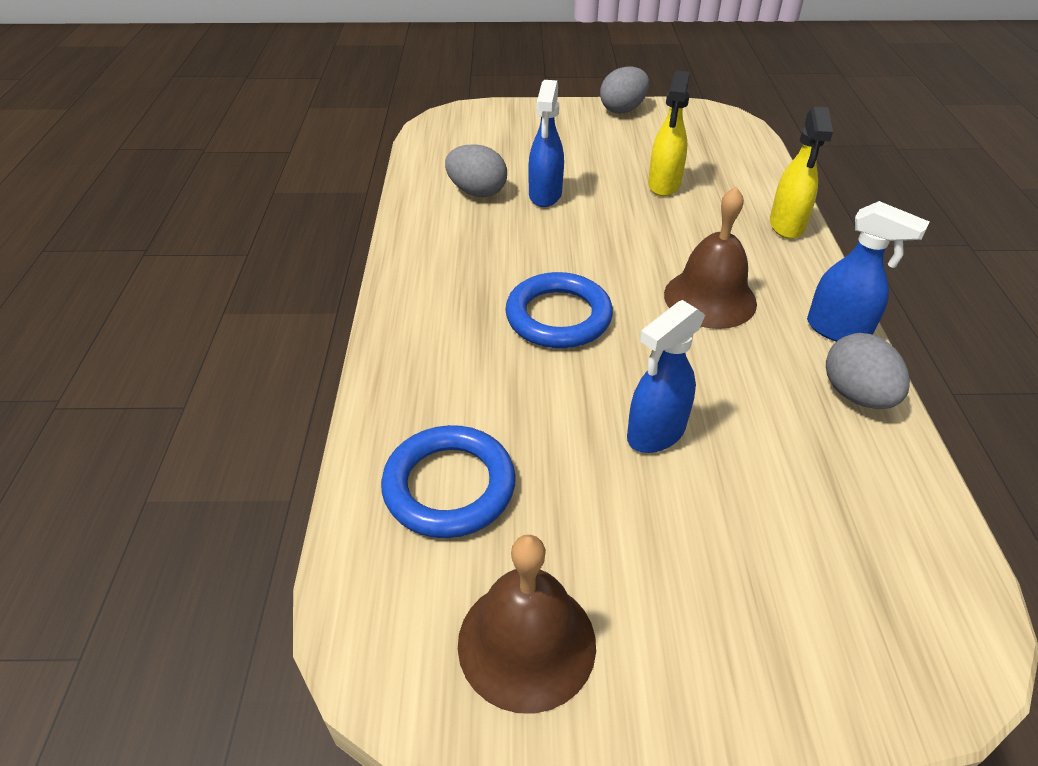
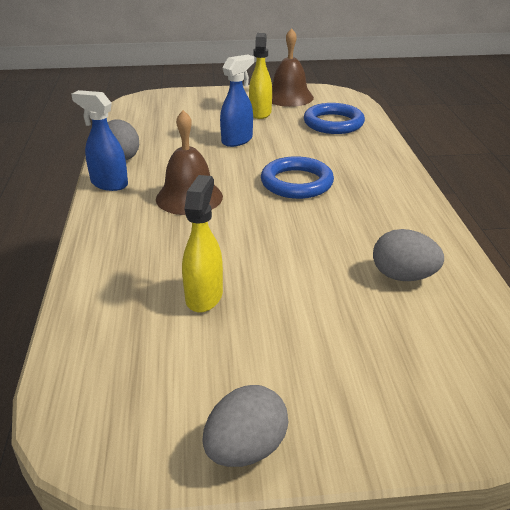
camera: 175 degrees right, 10 degrees down
(545, 195) = (331, 276): blue spray bottle -> none
(786, 226) = (96, 255): yellow spray bottle -> yellow spray bottle (260, 113)

